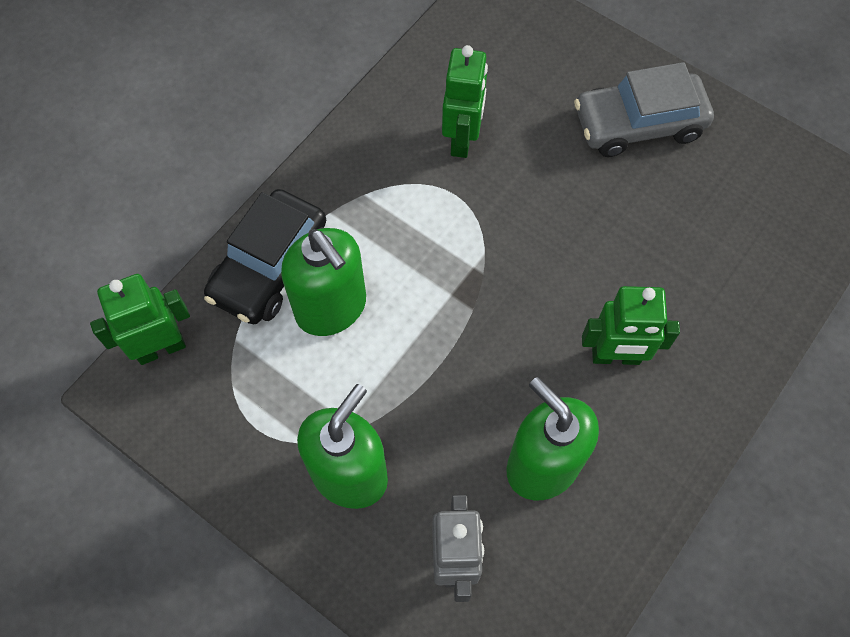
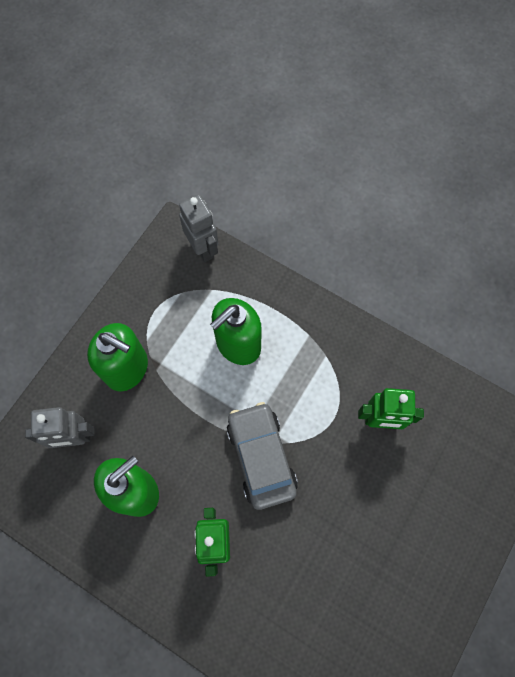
camera: 85 degrees right, 5 degrees up
(161, 348) = (203, 248): green robot -> grey robot
(269, 266) = (264, 302): black car -> none
(638, 124) = (416, 558): grey car -> grey car (261, 457)

